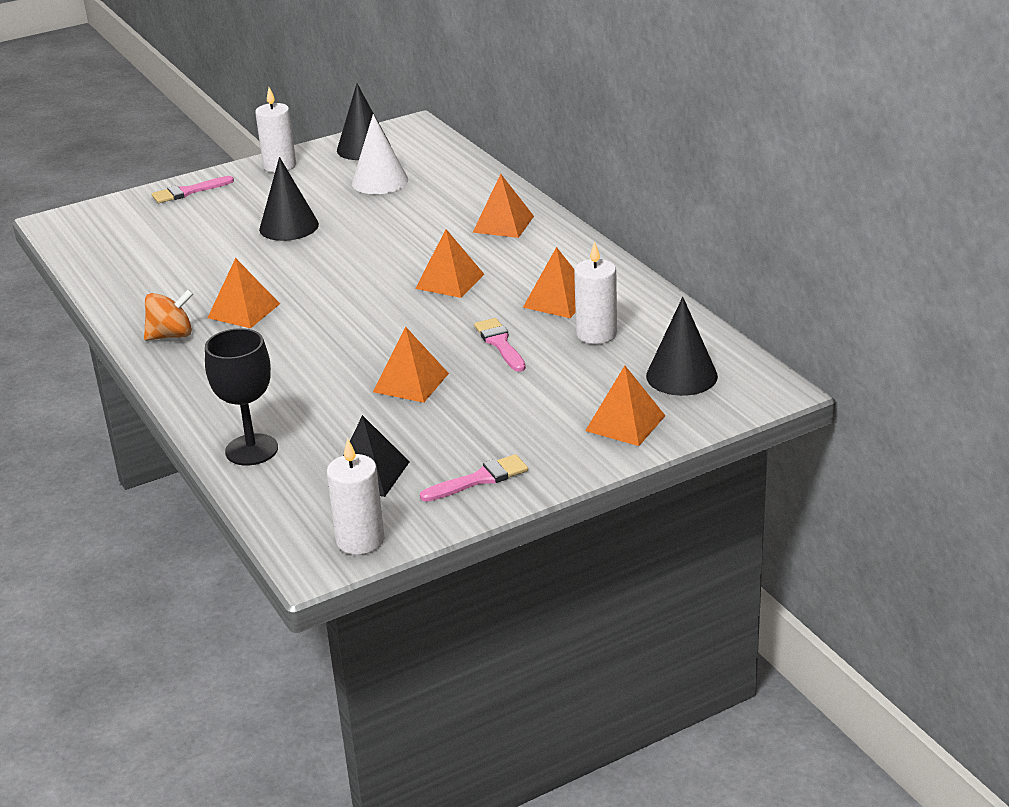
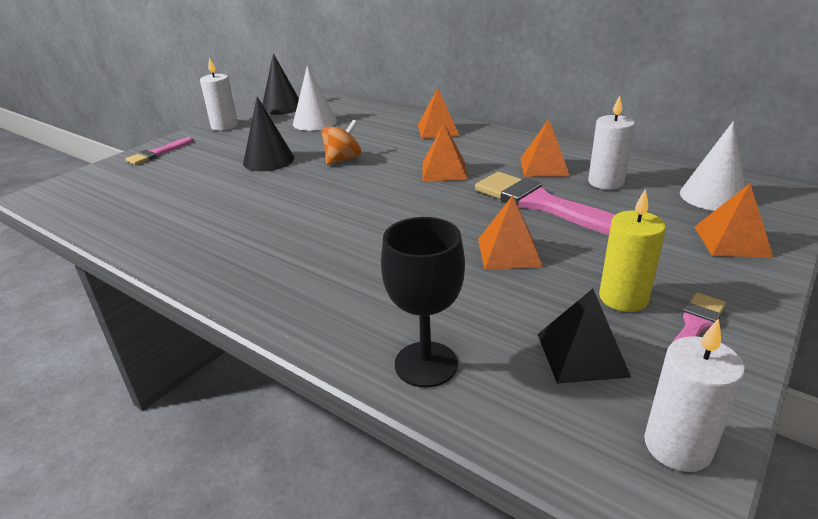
camera: 25 degrees left, 0 degrees up
(171, 335) = (229, 265): orange spinning top -> orange spinning top (343, 159)
(243, 311) = (285, 228): orange pyramid -> none
(456, 444) = (623, 298): none -> yellow candle
(500, 343) = (542, 205): pink brush -> pink brush, size x1.88
(681, 376) = (712, 196): black cone -> white cone

